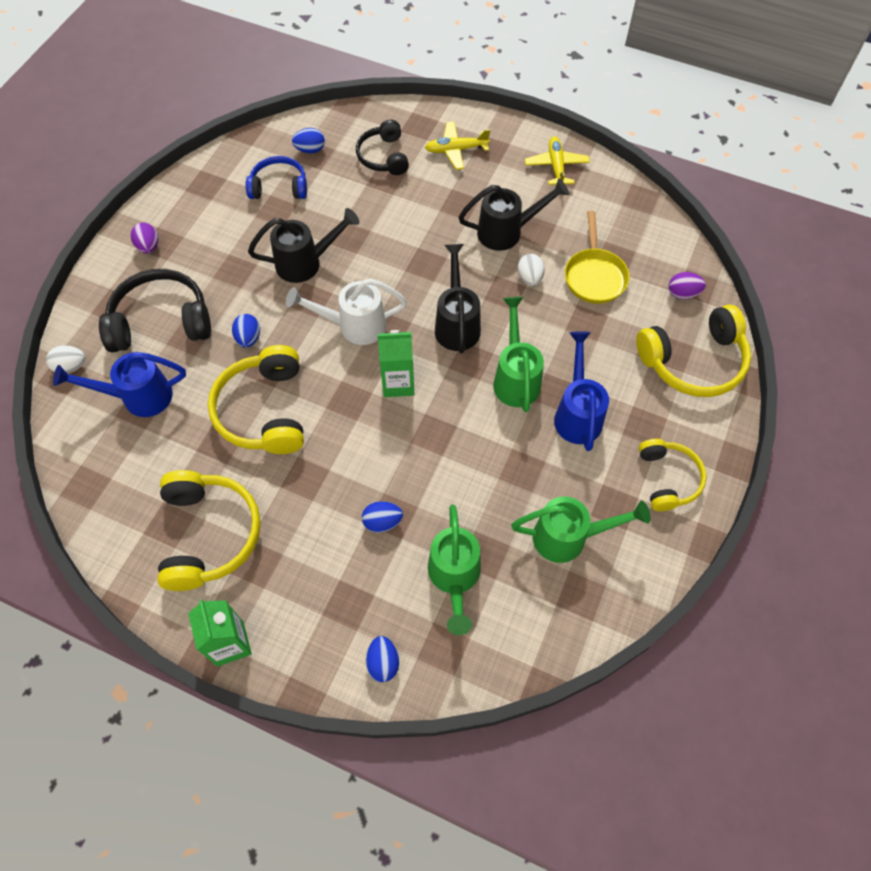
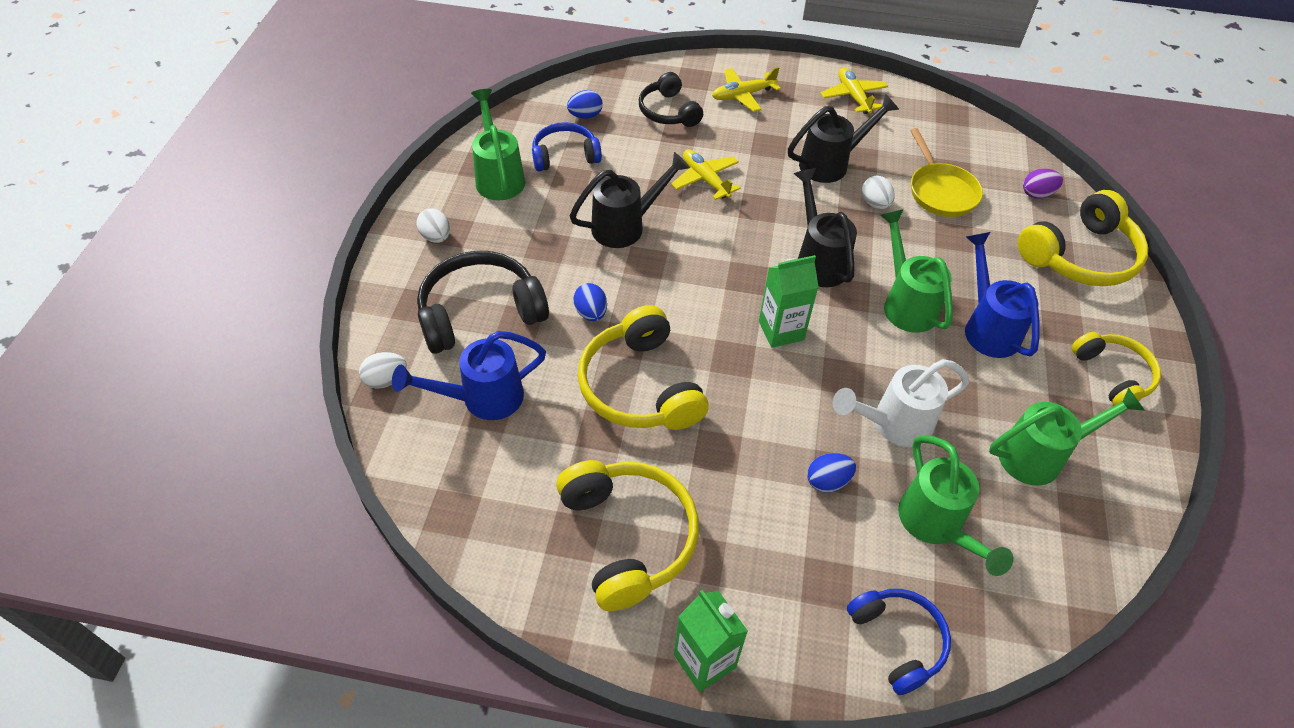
camera: 15 degrees left, 10 degrees down
(148, 246) = (436, 237): purple egg -> white egg
(217, 197) = (498, 176): none -> green watering can
(353, 326) = (706, 281): white watering can -> white watering can (892, 424)
(383, 662) = (897, 641): blue egg -> blue headphones
(390, 229) = (705, 179): none -> yellow plane

